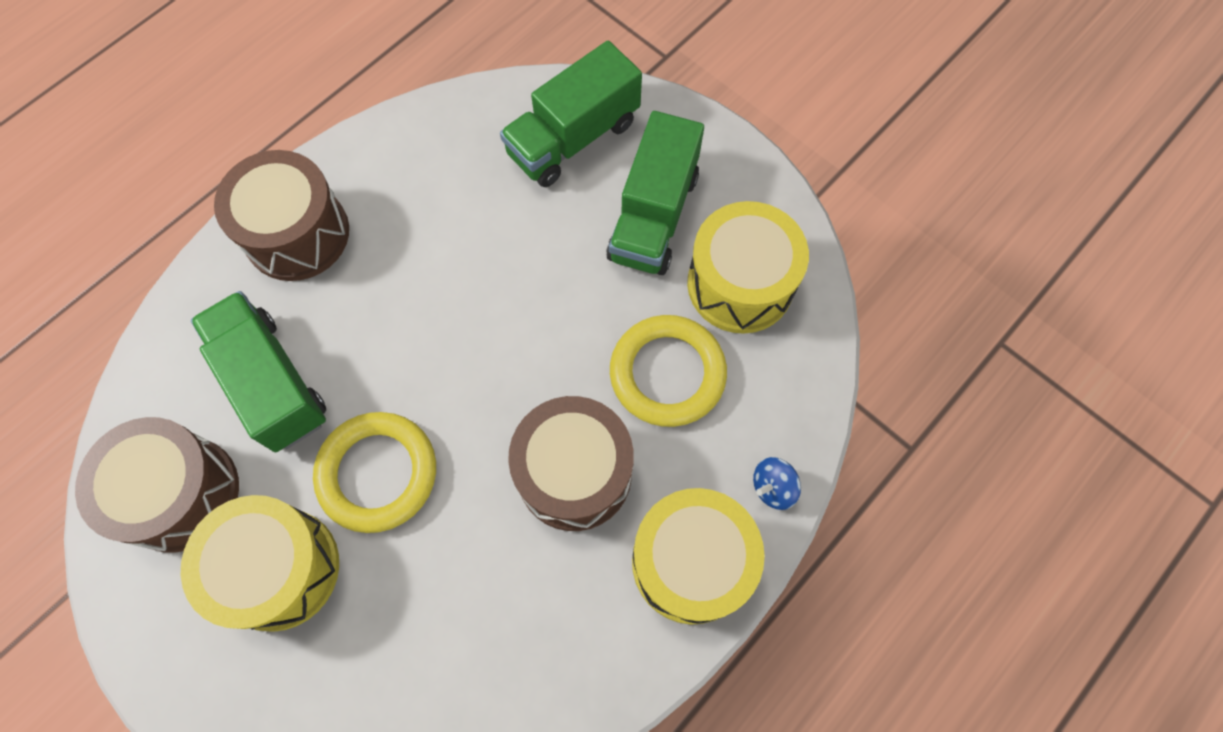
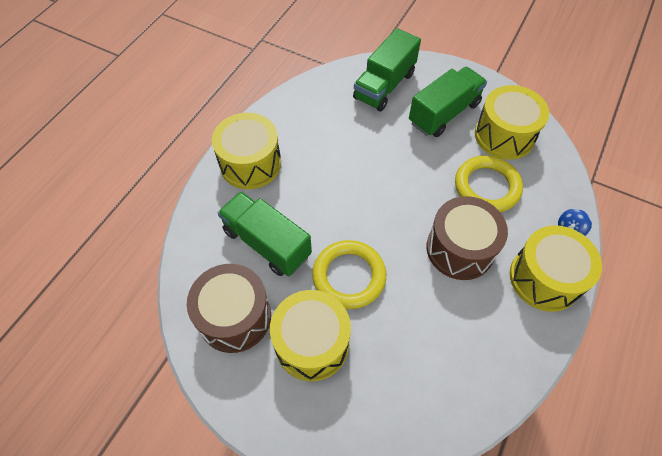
camera: 15 degrees left, 10 degrees down
(297, 234) = (250, 163): brown drum -> yellow drum
(653, 216) = (444, 113): green truck -> green truck turned 135 degrees counterclockwise

